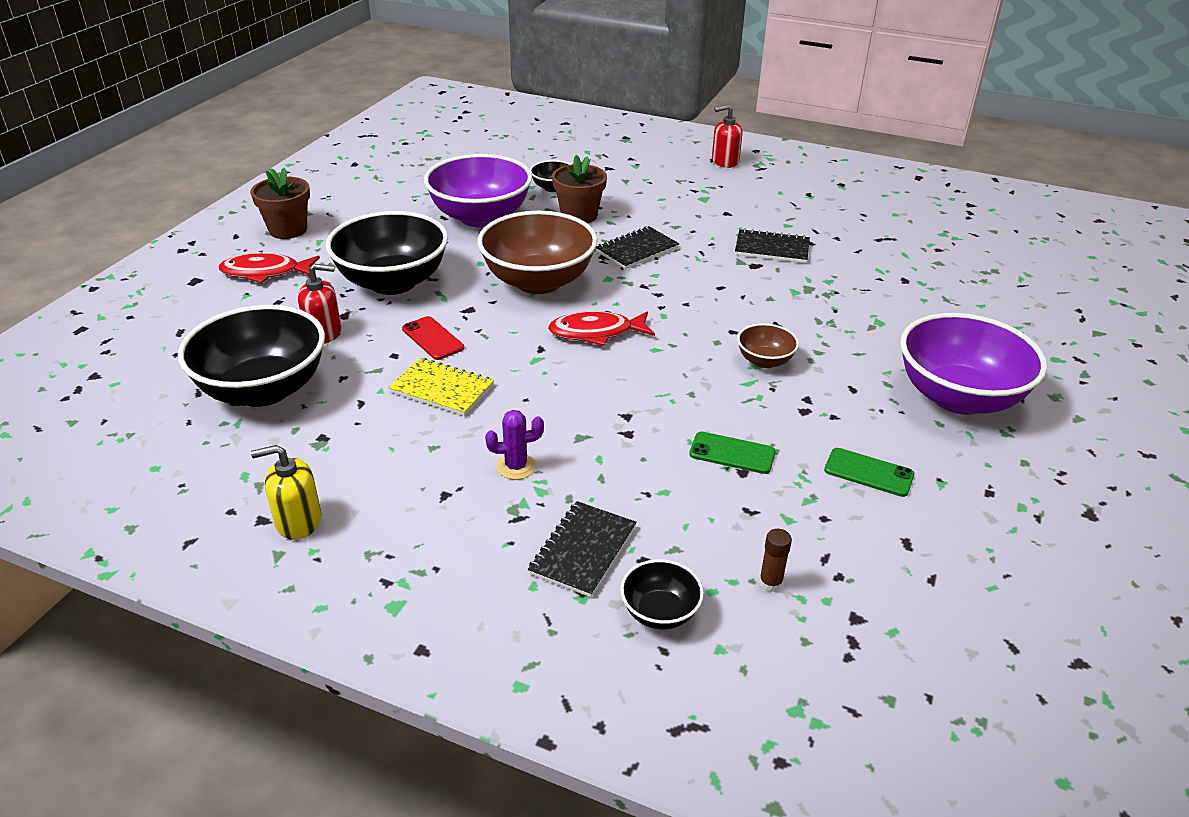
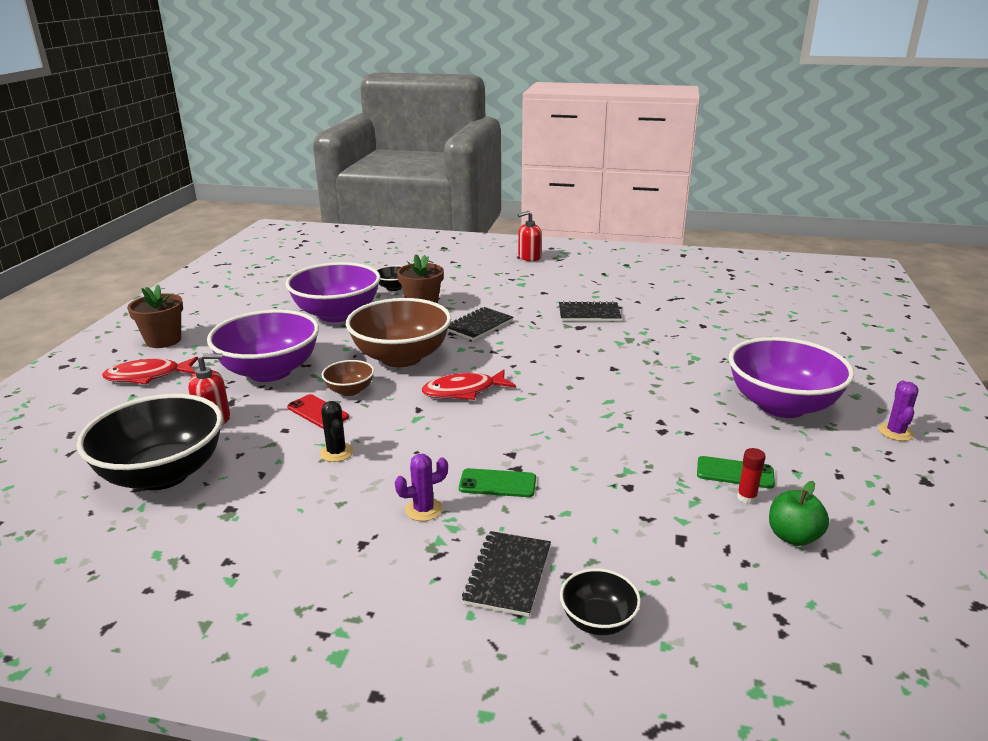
camera: 10 degrees left, 10 degrees down
(298, 521) = (220, 589): yellow soap dispenser -> none
(392, 282) = (270, 371): black bowl -> purple bowl
(442, 389) = (336, 452): yellow notebook -> black cactus
(732, 453) = (614, 473): green phone -> green phone (497, 483)
(764, 361) = (614, 396): brown bowl -> brown bowl (350, 390)
(770, 583) = (688, 578): brown glue stick -> none
(870, 503) = (746, 498): none -> red glue stick
(904, 555) = (793, 537): none -> green apple
(1082, 449) = (895, 432): none -> purple cactus

